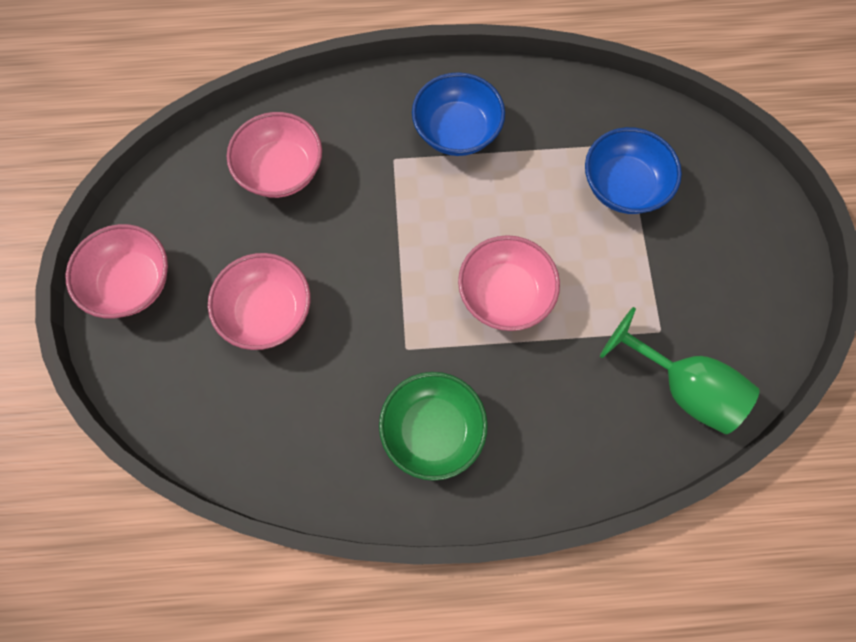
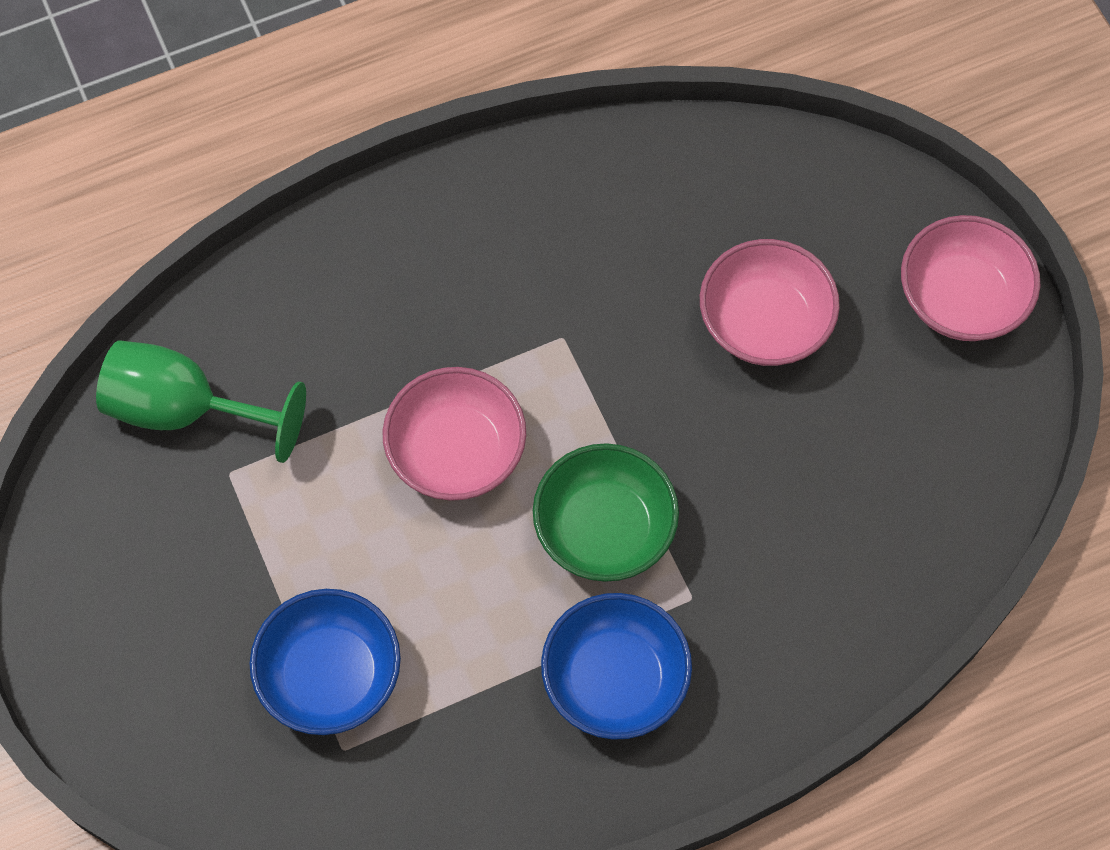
camera: 160 degrees right, 5 degrees down
(281, 170) = (848, 522): pink bowl -> none
(433, 430) = (491, 254): green bowl -> green bowl (604, 529)

